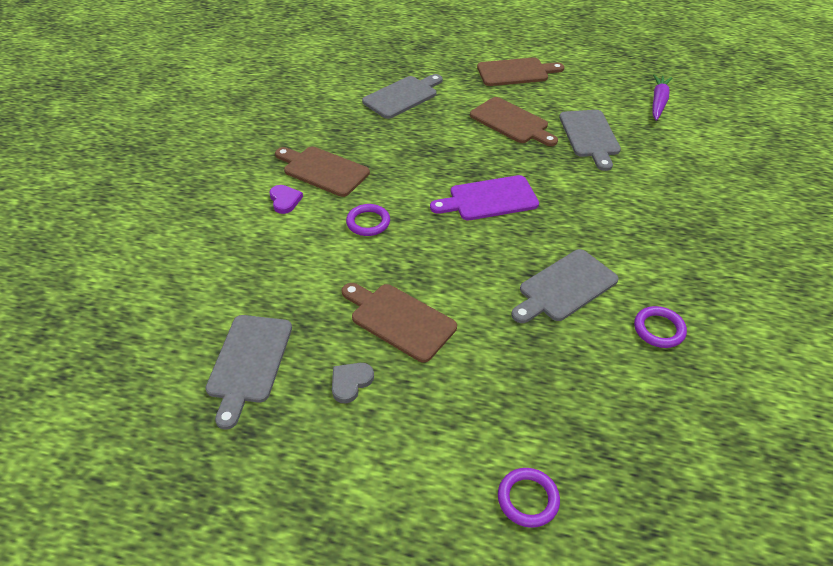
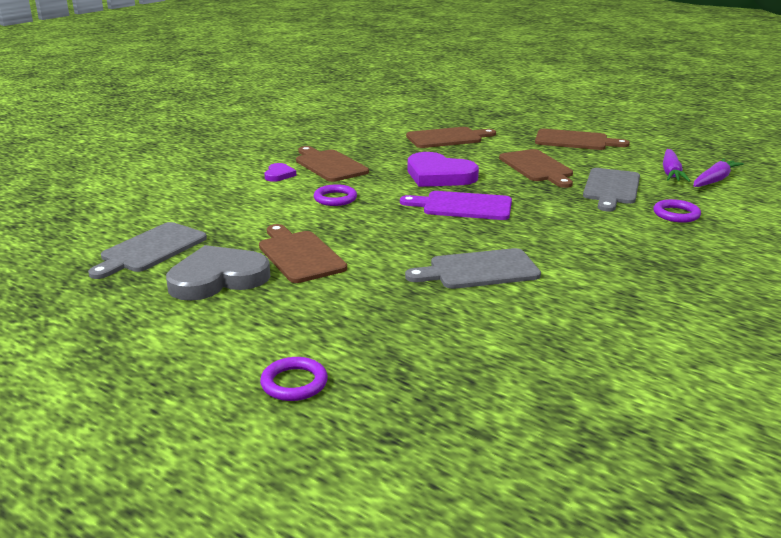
camera: 25 degrees right, 20 degrees down
(350, 382) = (218, 278): grey heart -> grey heart, size x2.10
(402, 96) = (447, 138): grey cutting board -> brown cutting board
(436, 158) = (439, 175): none -> purple heart
(620, 100) = (671, 173): none -> purple carrot
(659, 329) = (550, 317): purple ring -> purple ring (676, 214)

